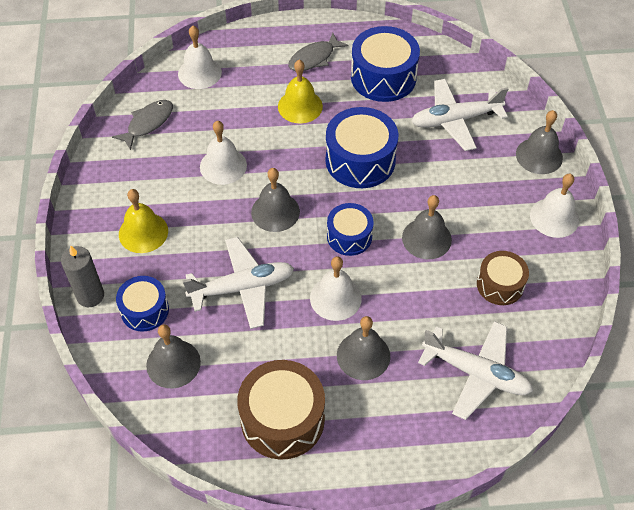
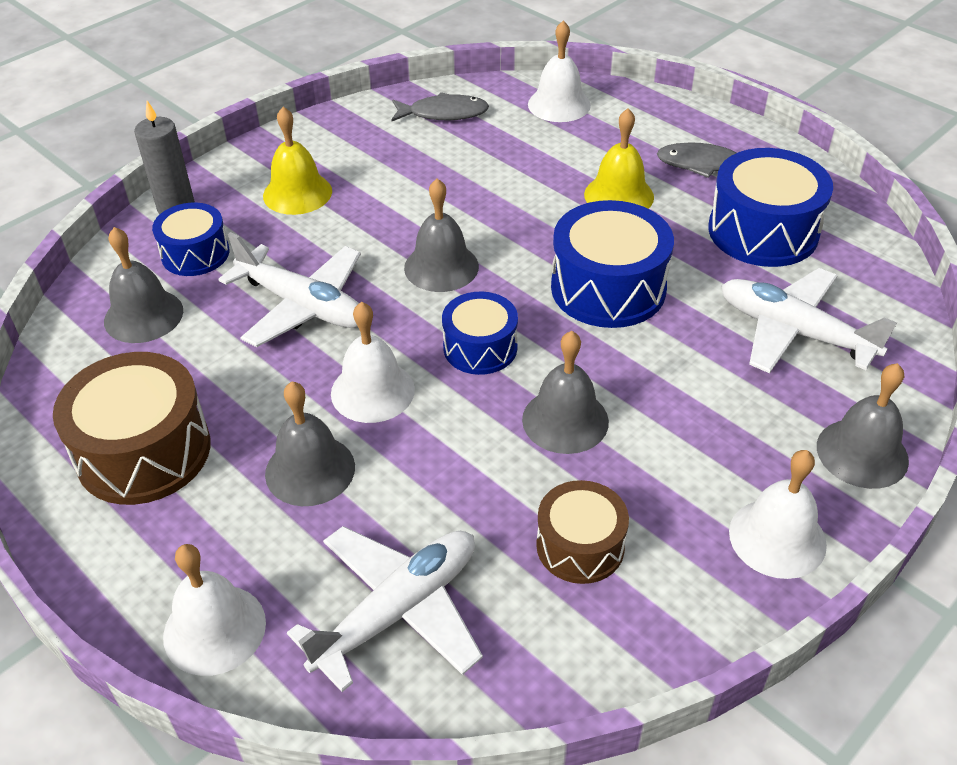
camera: 50 degrees right, 10 degrees down
(223, 166) = (456, 192): white bell -> white bell (214, 629)
(476, 373) = (398, 611): white plane -> white plane turned 120 degrees counterclockwise

